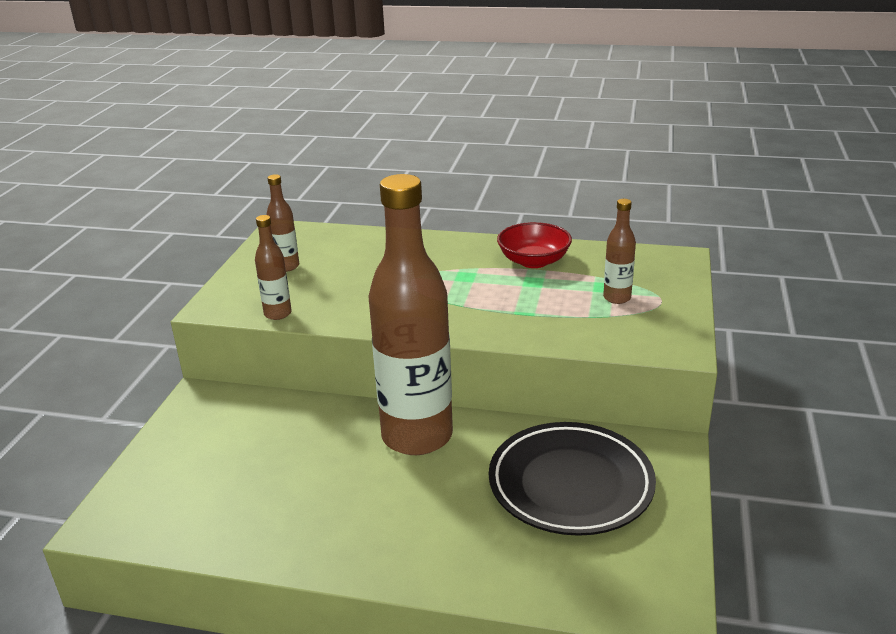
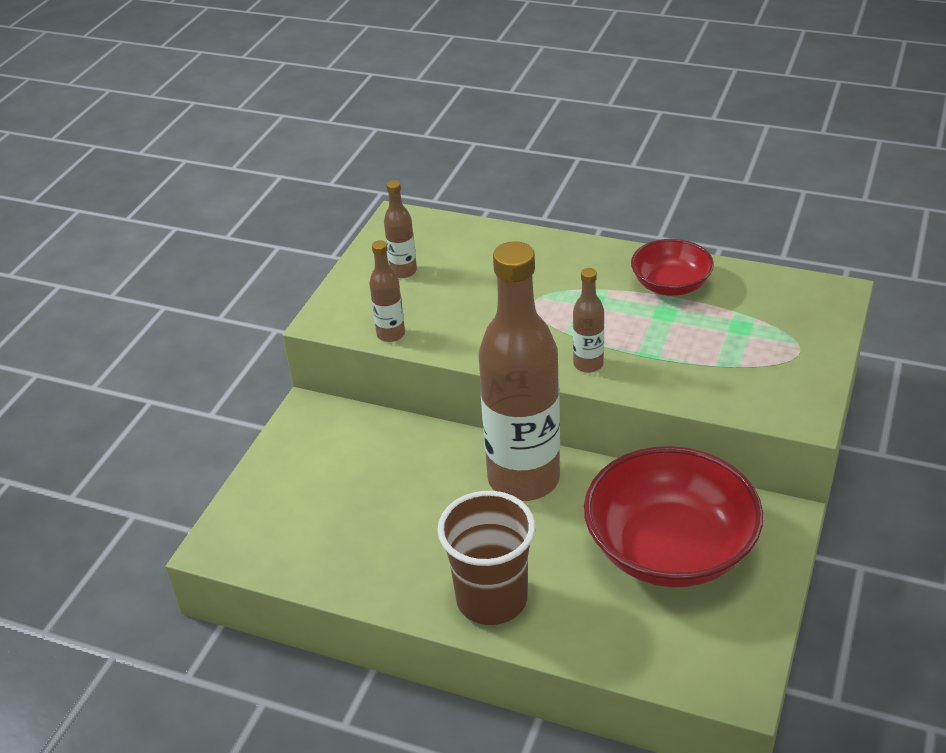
camera: 10 degrees right, 10 degrees up
(398, 548) = (491, 599): none -> brown cup
(570, 484) = (669, 548): black plate -> red bowl
(617, 298) = (752, 343): brown bottle -> brown bottle (588, 364)

